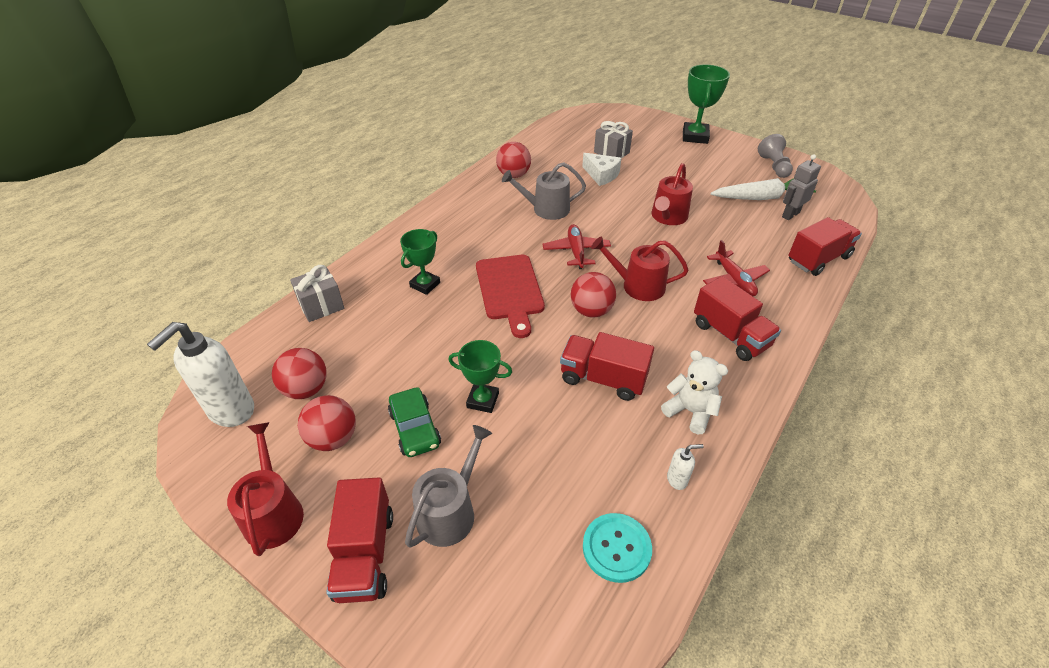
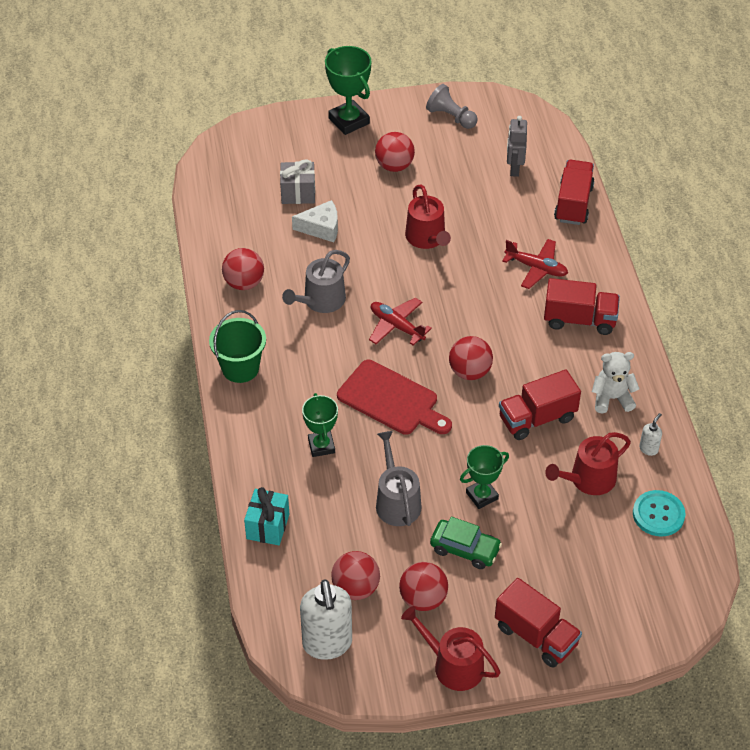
camera: 45 degrees left, 5 degrees up
(321, 306) = (268, 526): grey gift -> turquoise gift
(445, 213) = (240, 368): none -> green bucket
(450, 511) = (550, 574): grey watering can -> grey watering can (396, 501)
(638, 286) = (477, 324): red watering can -> red watering can (588, 479)
(696, 170) = (394, 166): none -> red ball
(761, 198) = (476, 164): white carrot -> none

